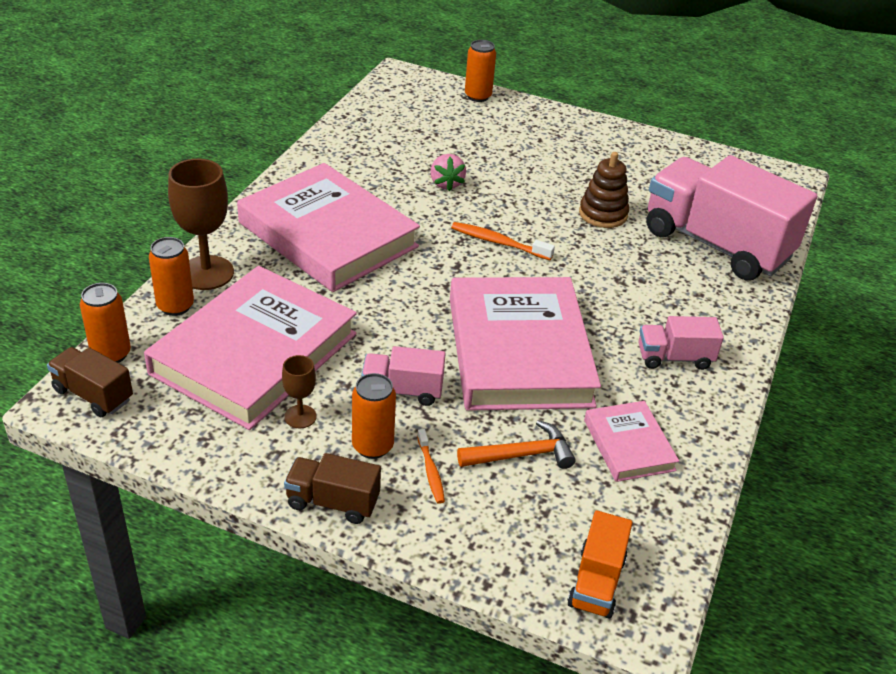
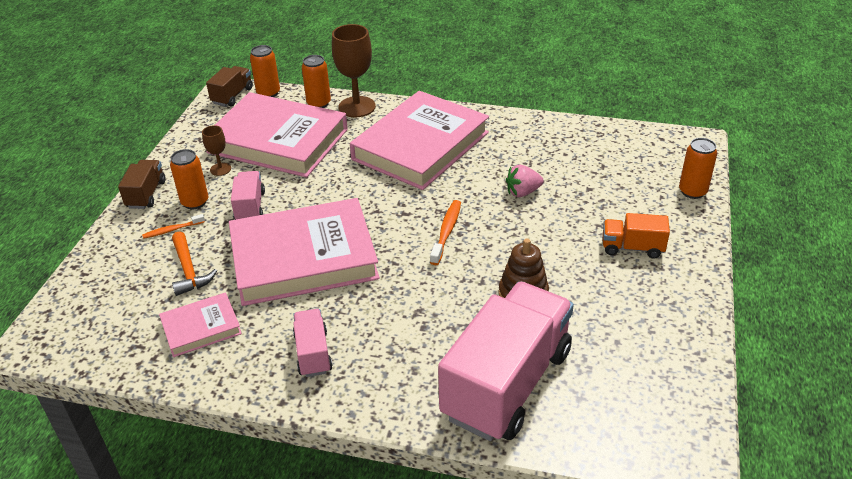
camera: 85 degrees right, 0 degrees up
(596, 582) = (68, 317): orange truck -> orange truck (632, 248)

